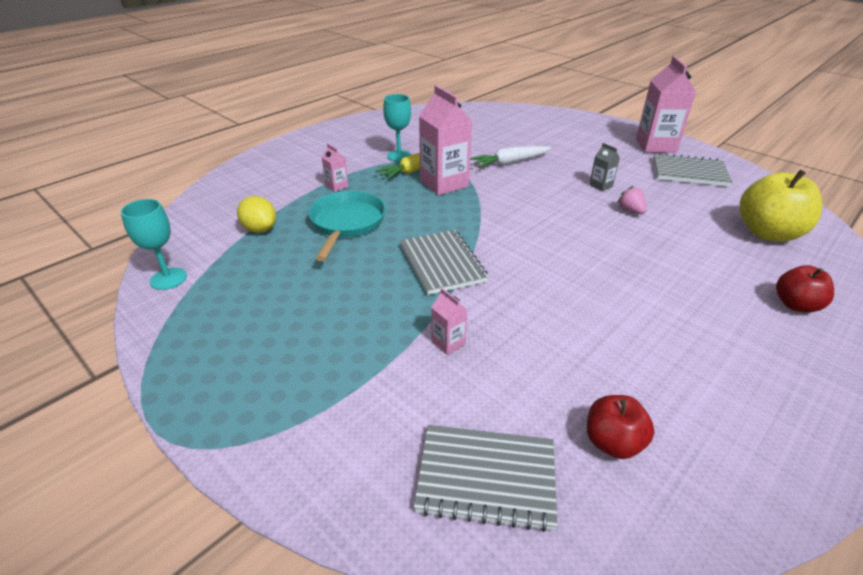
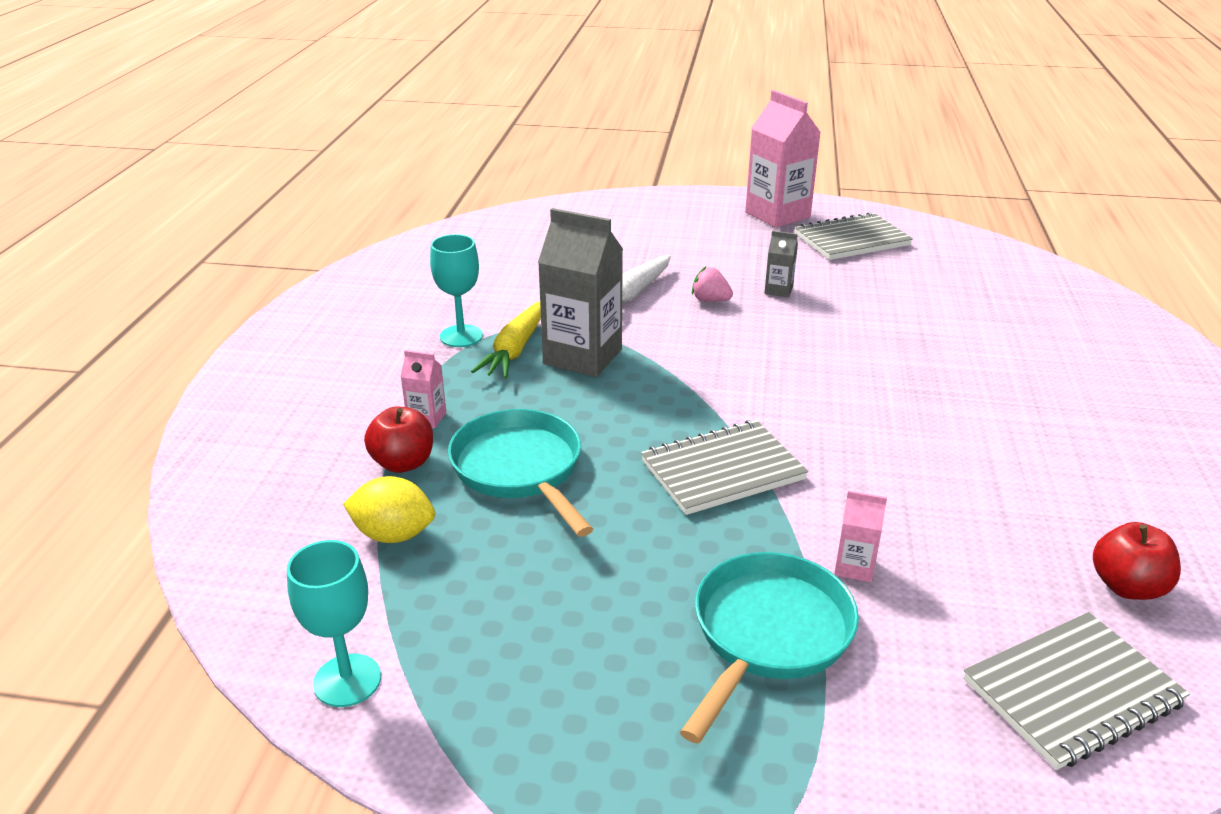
camera: 35 degrees left, 5 degrees down
(358, 352) = (768, 634): none -> turquoise pan
(442, 263) = (722, 470): grey notebook -> grey notebook turned 60 degrees counterclockwise
(444, 184) = (582, 357): pink carton -> grey carton
(630, 211) = (848, 313): pink strawberry -> pink strawberry (710, 300)
(768, 233) = (1003, 290): yellow apple -> none
(796, 305) = (1107, 362): red apple -> red apple (403, 463)

